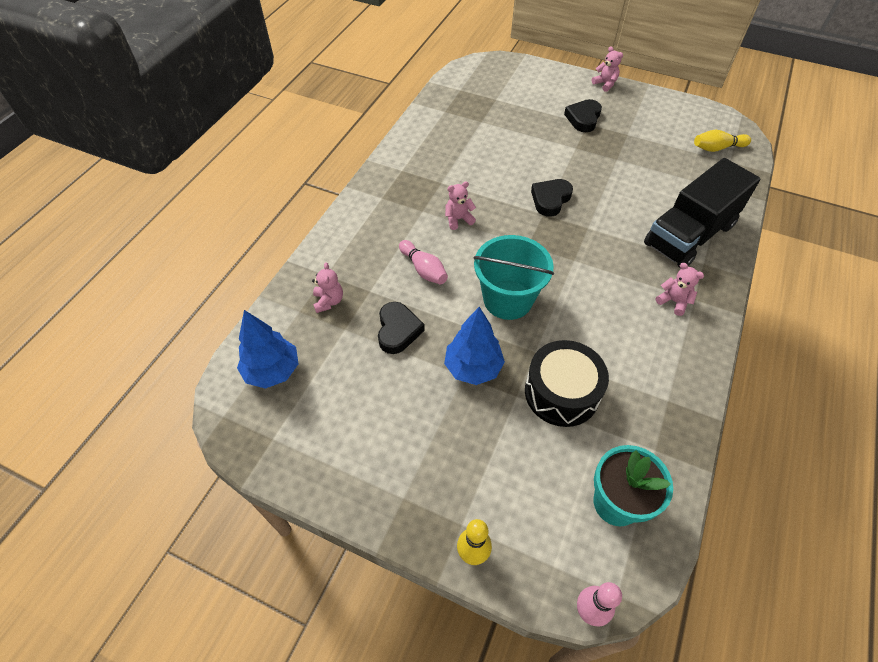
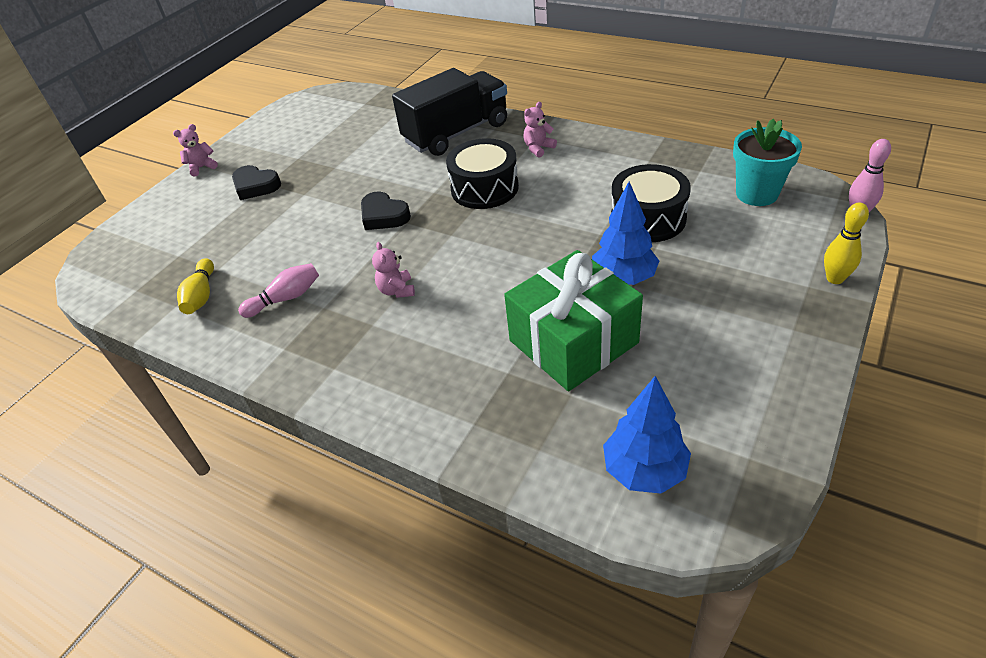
camera: 80 degrees left, 10 degrees down
(328, 301) = (523, 416): pink teddy bear -> none
(398, 330) = (573, 341): black heart -> green gift
(423, 269) = (477, 321): pink bowling pin -> pink bowling pin (286, 298)
(507, 299) = (530, 251): turquoise bucket -> none
(598, 263) = (484, 188): none -> black drum
(689, 235) = (456, 133): black truck -> black truck turned 90 degrees counterclockwise
(717, 148) = (343, 108): yellow bowling pin -> yellow bowling pin (201, 295)

